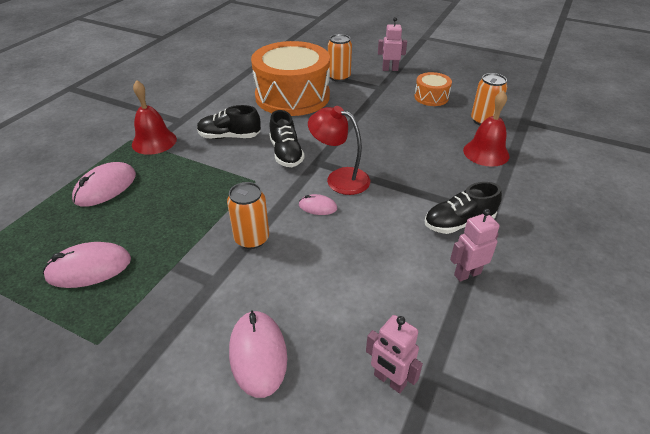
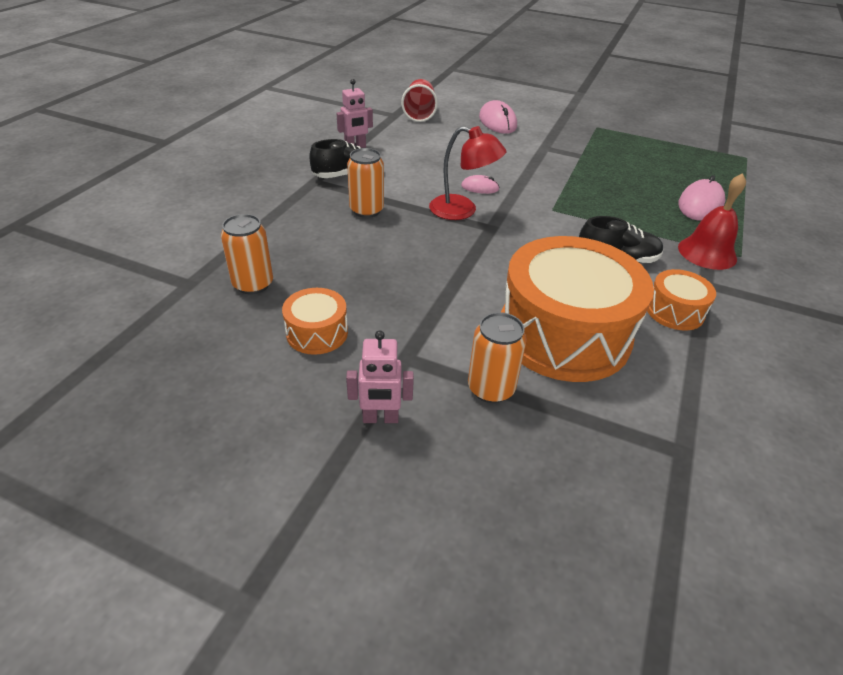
camera: 175 degrees right, 0 degrees up
(89, 268) = (642, 154): pink mouse -> none
(217, 106) = (674, 311): none -> orange drum
(252, 239) = (530, 168): orange can -> orange can (366, 210)
(286, 153) = (532, 237): black shoe -> none
(389, 380) = (419, 114): pink robot -> red cup
(486, 153) = (281, 237): red bell -> none

